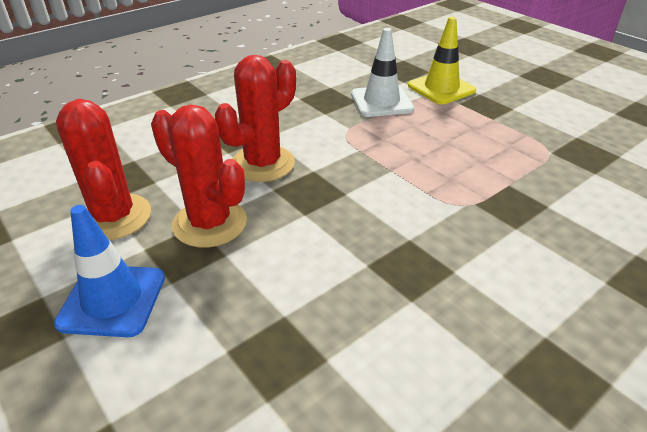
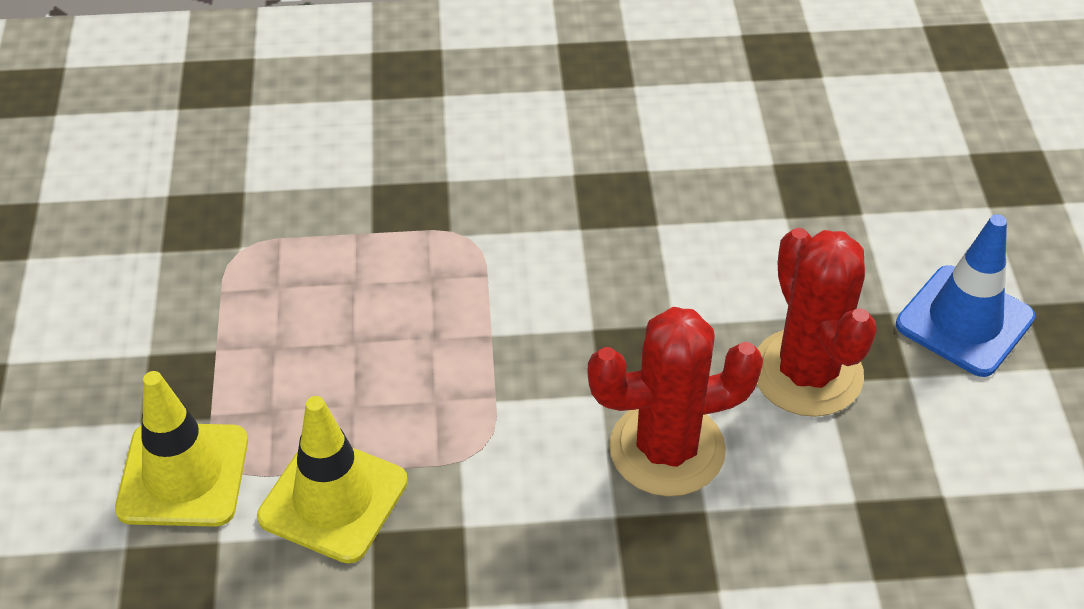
camera: 145 degrees left, 10 degrees up
(114, 217) = (937, 453): red cactus -> none
(381, 102) = (333, 499): white traffic cone -> yellow traffic cone

